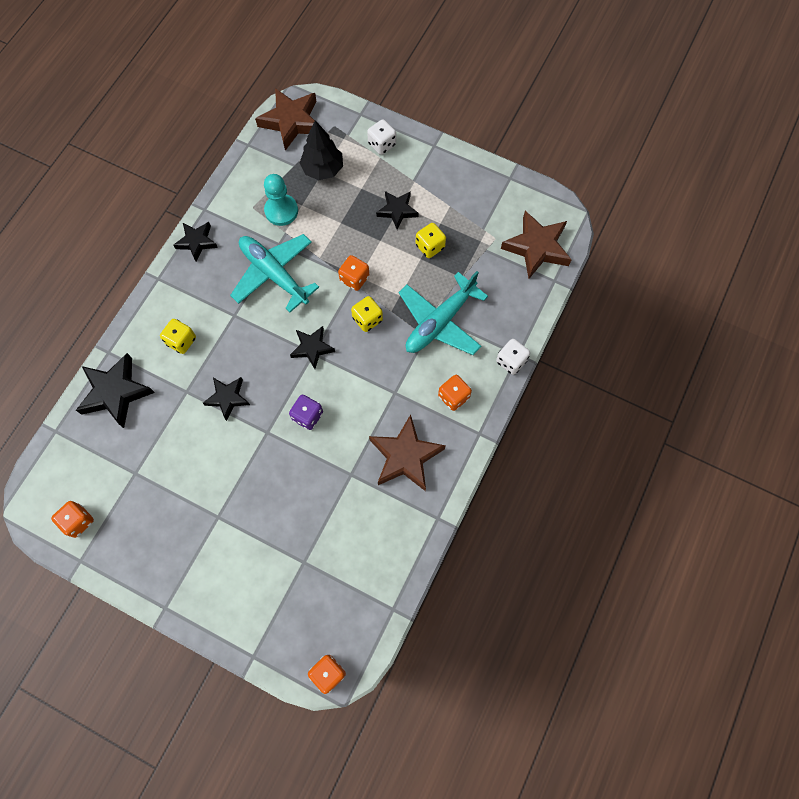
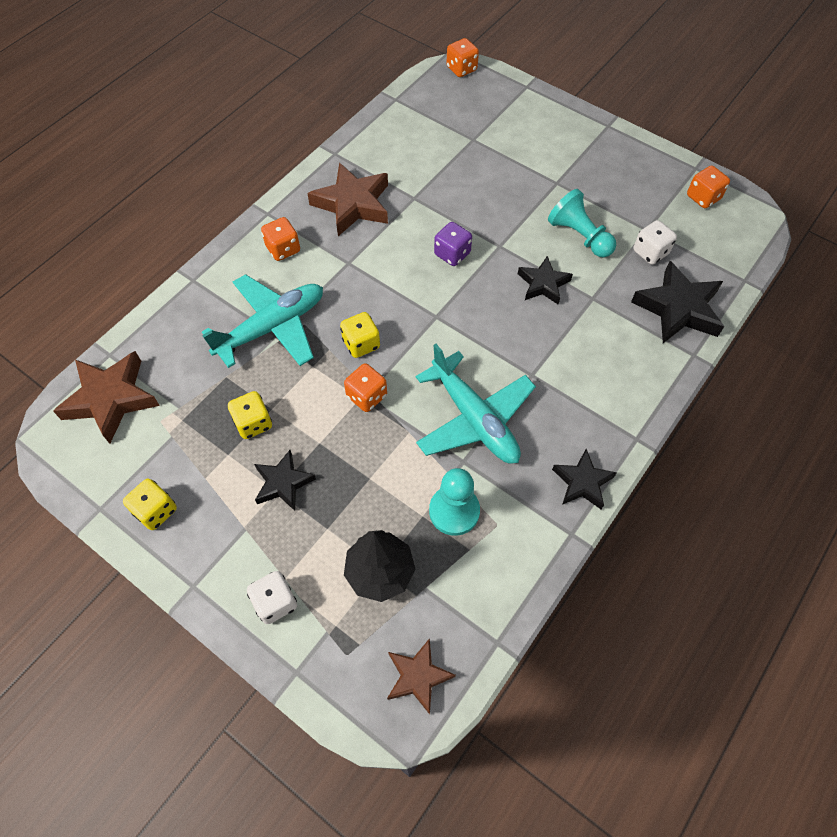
camera: 170 degrees left, 10 degrees down
(181, 341) = (600, 353): yellow dice -> yellow dice (156, 511)
(196, 455) = (579, 236): none -> turquoise pawn
(291, 121) = (418, 677): brown star -> brown star, size x0.61
(312, 348) = (436, 322): black star -> none
(511, 361) = (204, 274): white dice -> white dice (650, 252)

